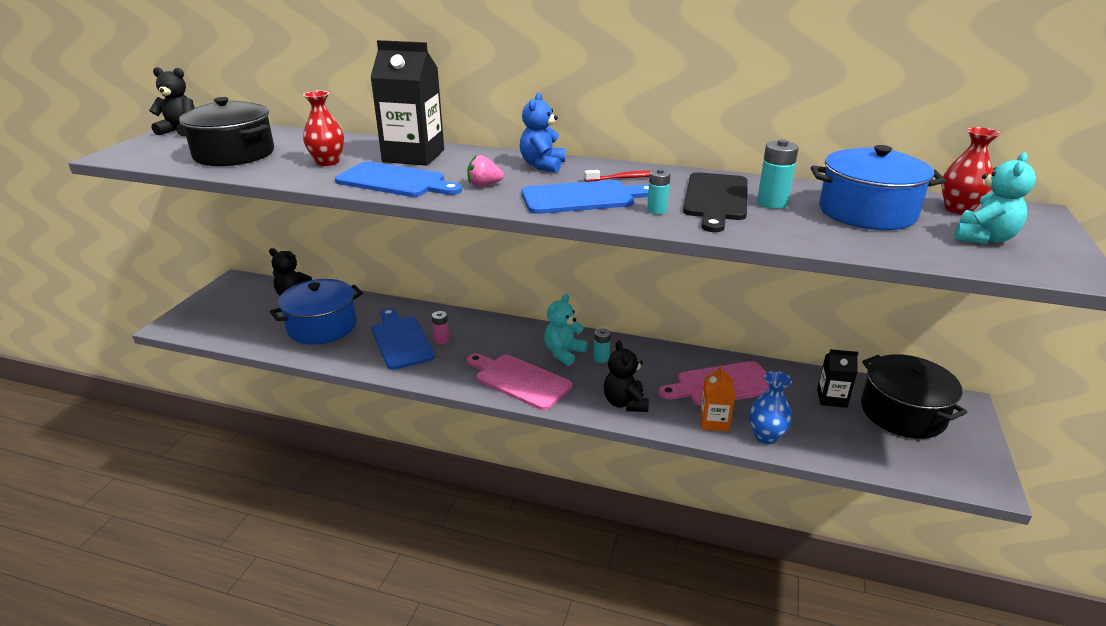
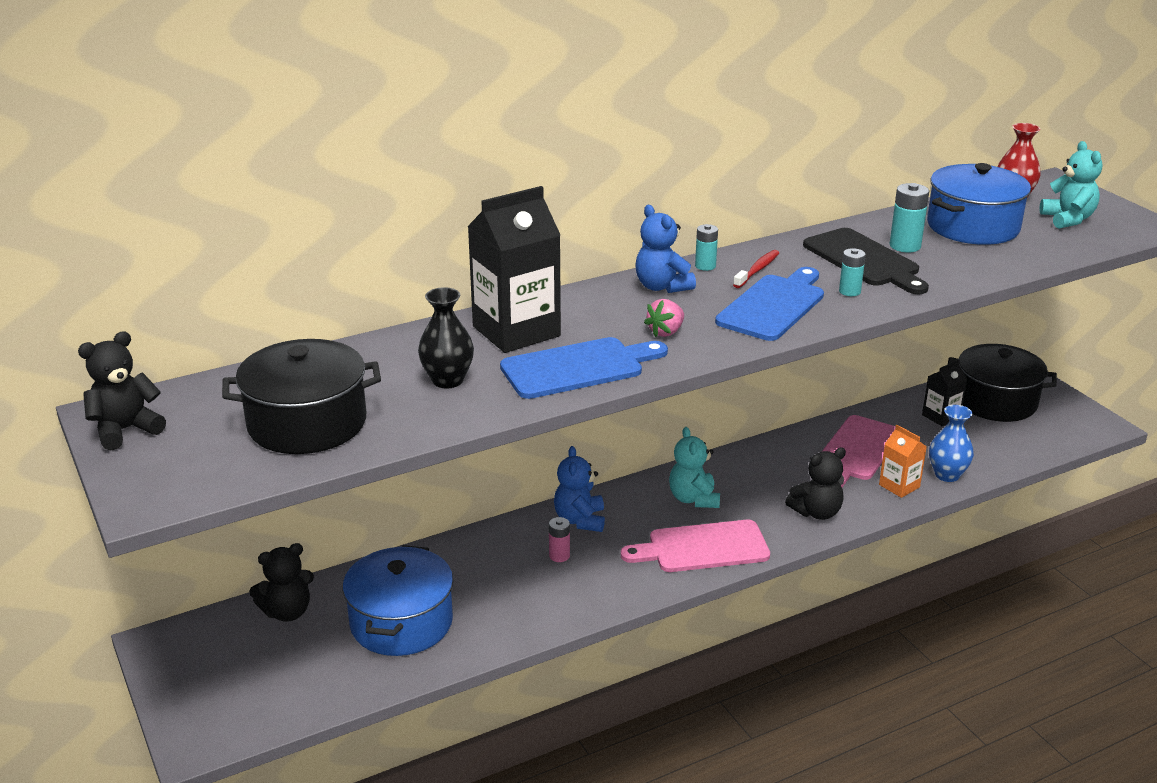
camera: 45 degrees left, 0 degrees up
(327, 162) = (447, 380): red vase -> black vase
(401, 340) = (519, 582): blue cutting board -> none
(484, 329) = (580, 520): none -> blue teddy bear
(601, 358) = (732, 484): turquoise battery -> turquoise battery (705, 266)
(625, 403) = (816, 512): black teddy bear -> black teddy bear turned 60 degrees counterclockwise

